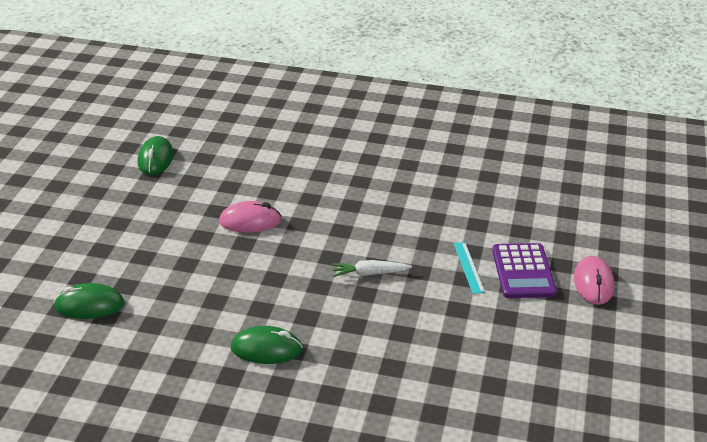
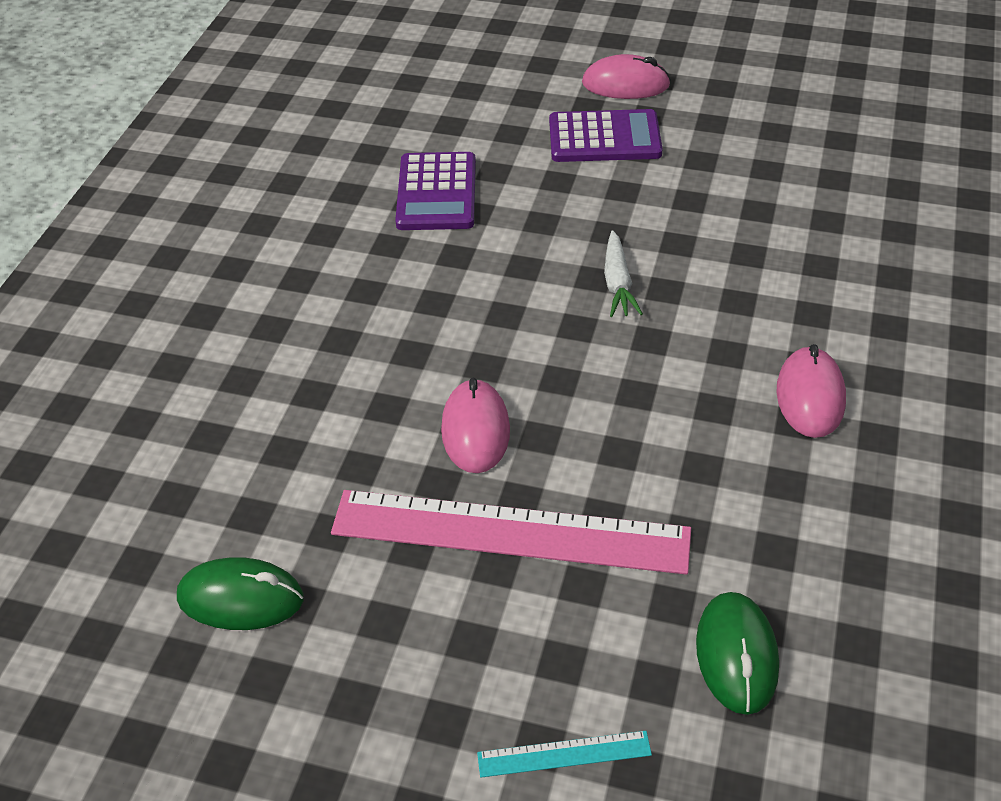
camera: 85 degrees left, 10 degrees up
(180, 233) = (510, 532): none -> pink ruler
(266, 349) = (810, 396): green mouse -> pink mouse
(451, 202) = (436, 193): none -> purple calculator
(468, 267) = (597, 185): turquoise ruler -> turquoise ruler (564, 754)

